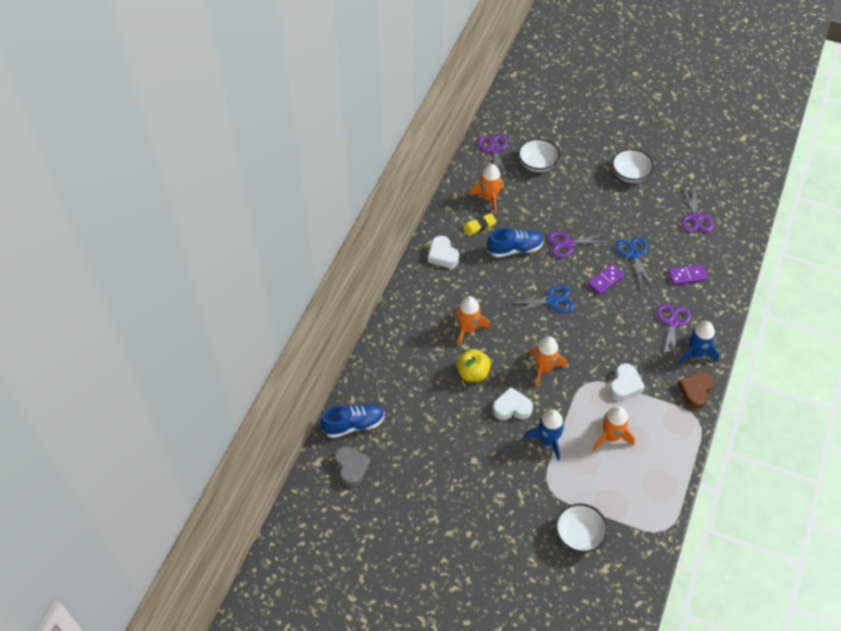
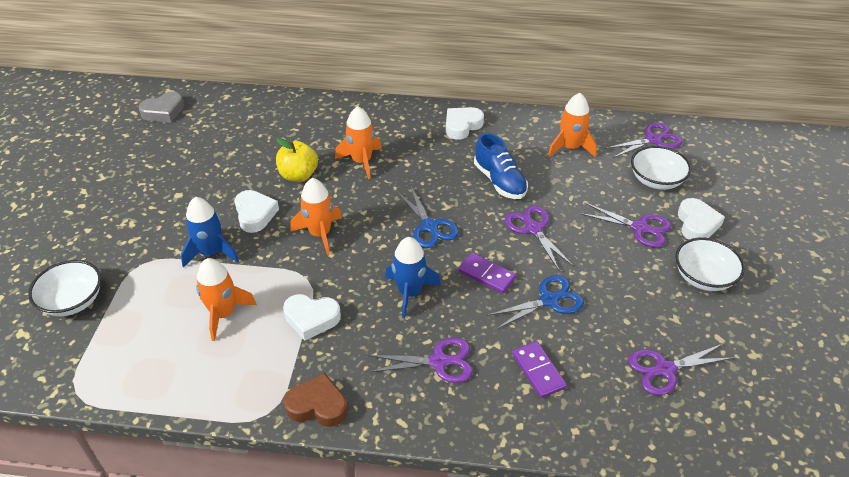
camera: 75 degrees right, 10 degrees down
(354, 425) = (215, 104): blue shoe -> none
(479, 226) = (521, 147): yellow eraser -> none
(581, 188) = (640, 228): none -> purple scissors
(584, 159) = (697, 224): none -> white heart
(696, 353) = (390, 398): blue rocket -> blue rocket (409, 292)

